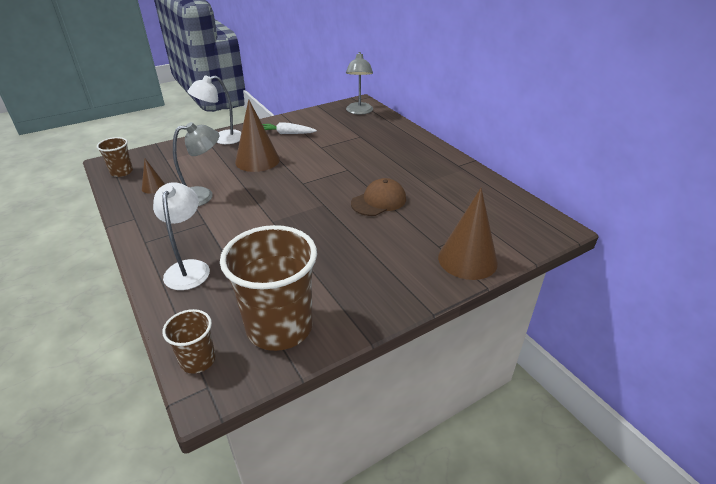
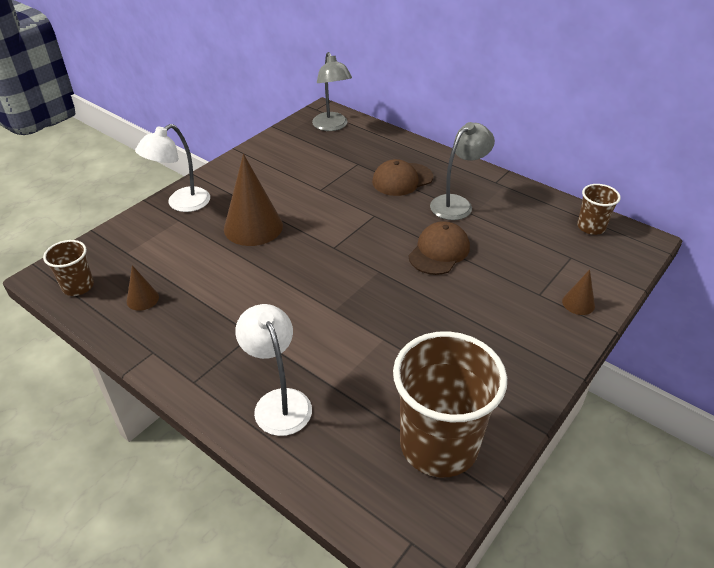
camera: 20 degrees left, 5 degrees up
(198, 360) = (378, 515): brown cup -> brown cup (591, 227)
(202, 196) = (220, 296): grey lamp -> grey lamp (457, 204)
(287, 133) = (263, 178): white carrot -> none
(385, 151) = (402, 179): none -> brown cap
(467, 259) = (578, 303): brown cone -> brown cone, size x0.48

